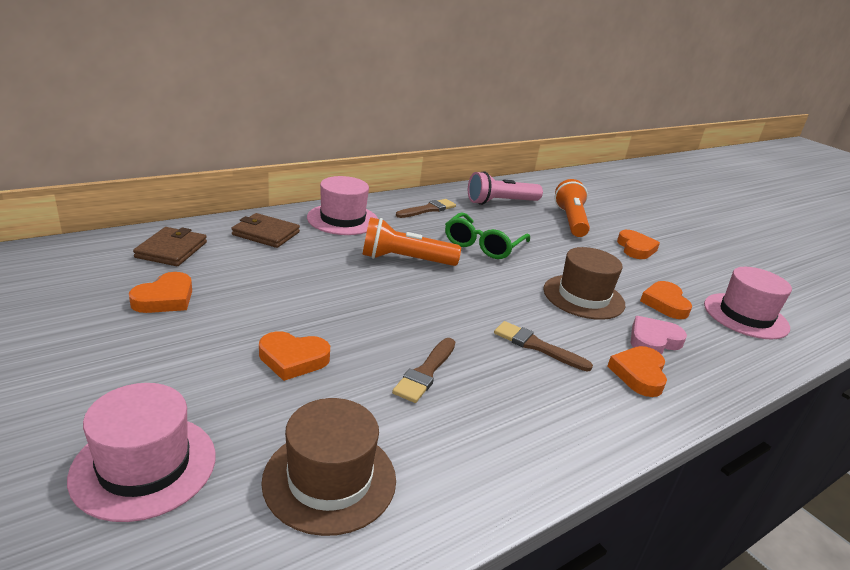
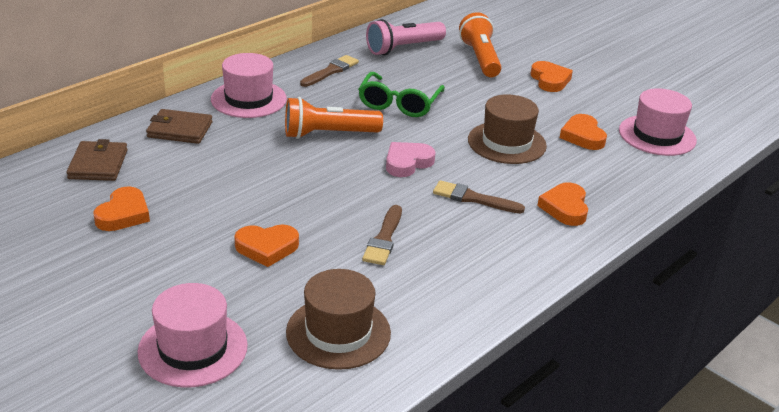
camera: 10 degrees left, 5 degrees up
(653, 341) = (575, 175): pink heart -> pink heart (407, 163)

